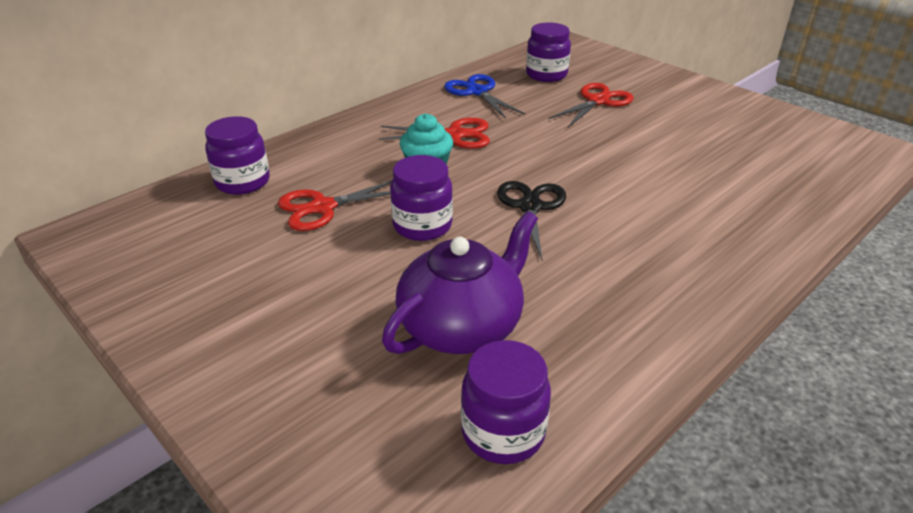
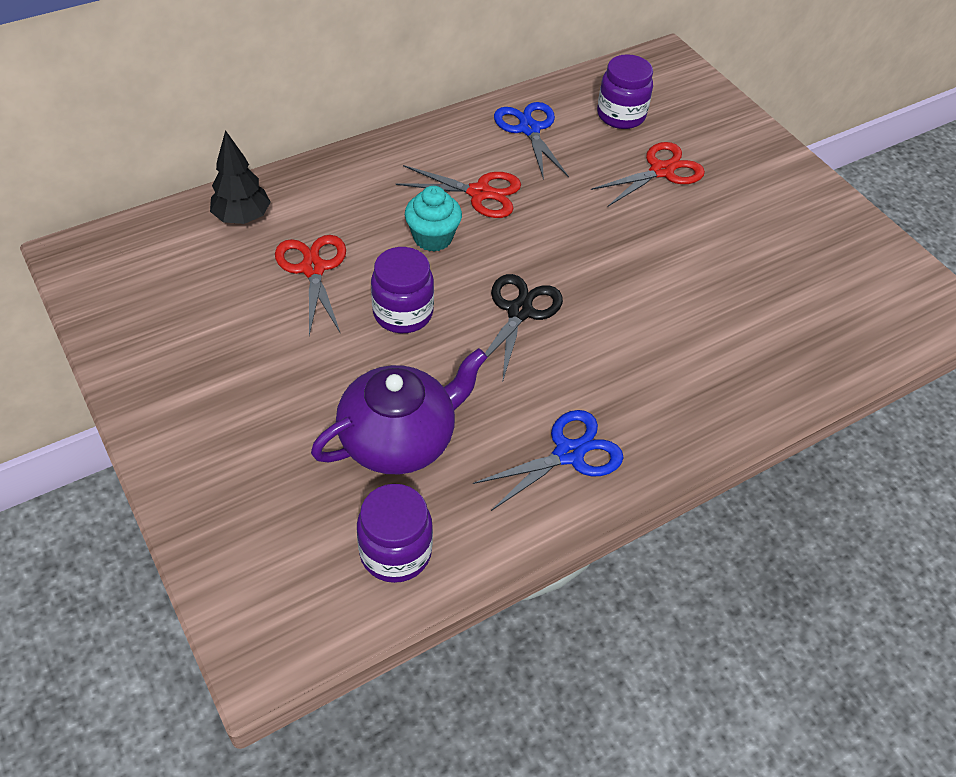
camera: 10 degrees right, 15 degrees up
(243, 182) = (242, 218): purple jar -> black tree
(323, 207) = (313, 269): red scissors -> red scissors turned 90 degrees clockwise
(635, 306) = (568, 454): none -> blue scissors

